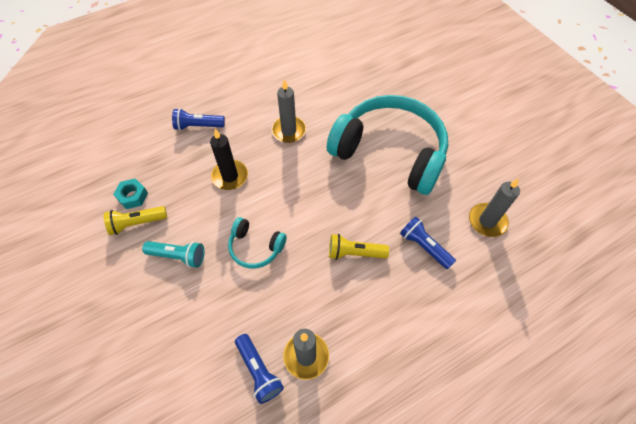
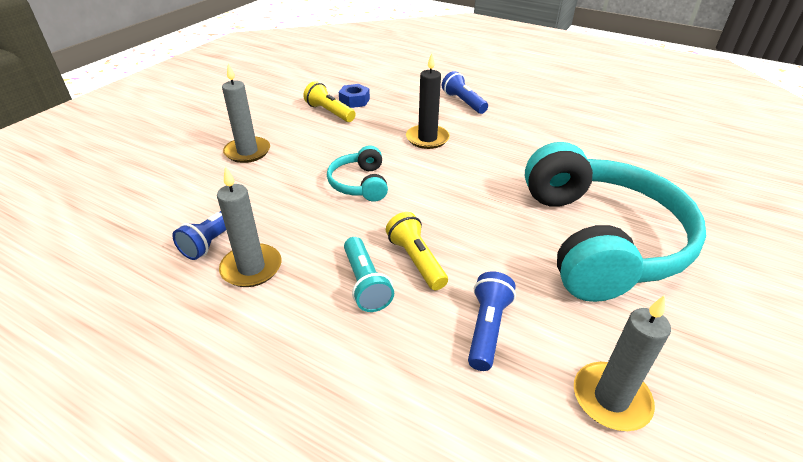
camera: 60 degrees right, 20 degrees down
(133, 196) = (354, 101): turquoise nut -> blue nut
(178, 256) = (313, 144): turquoise flashlight -> turquoise flashlight (365, 283)
(289, 131) = (526, 152): grey candle -> grey candle (247, 152)

